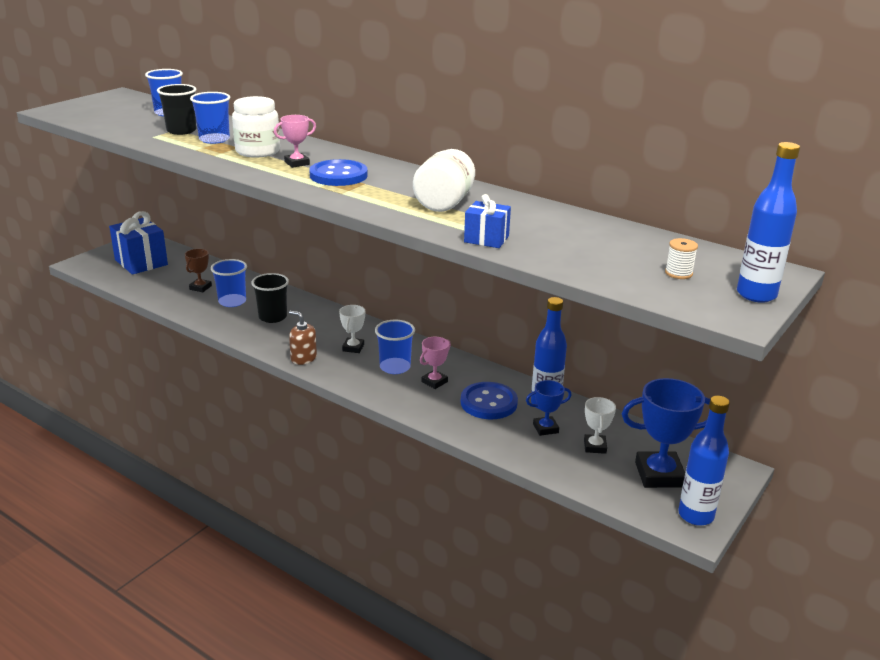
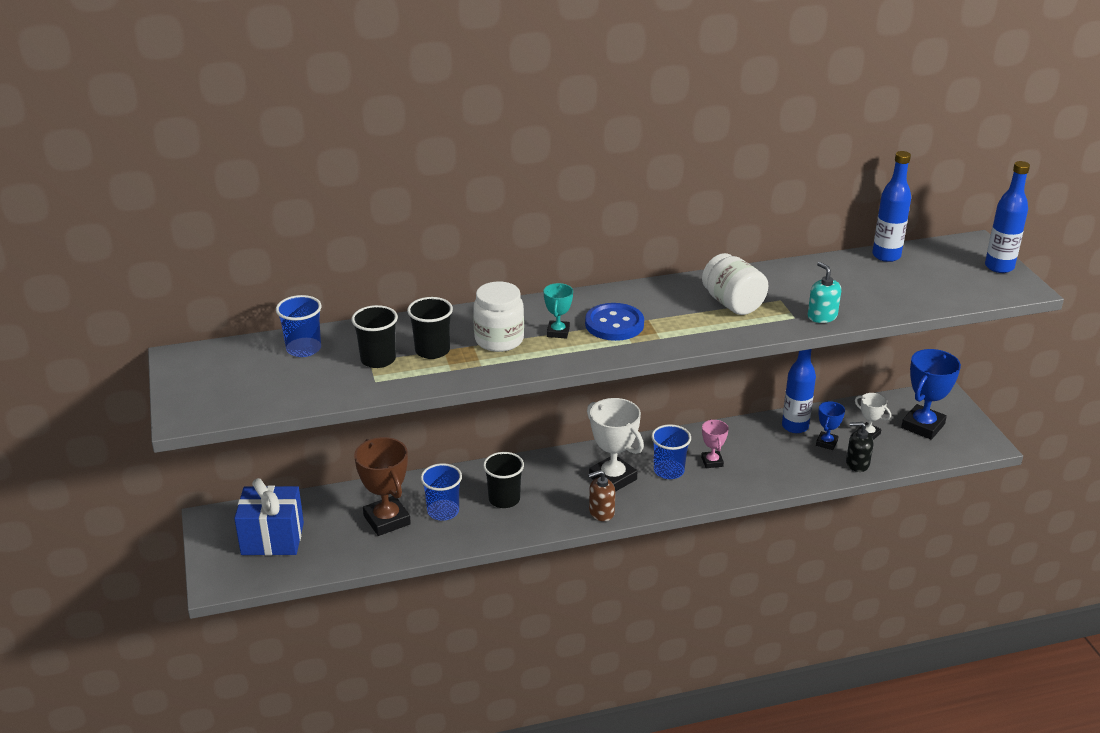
camera: 50 degrees left, 5 degrees up
(200, 287) = (387, 520): brown trophy -> brown trophy, size x1.86
(214, 139) = (432, 351): blue cup -> black cup
(297, 163) = (558, 332): pink trophy -> turquoise trophy
(353, 348) = (613, 478): white trophy -> white trophy, size x1.86
(486, 239) = (822, 316): blue gift -> turquoise soap dispenser
(488, 403) = (768, 451): blue button -> none
(538, 456) = (857, 464): none -> black soap dispenser
(678, 273) = (946, 275): white spool -> none
(695, 515) = (976, 436): blue bottle -> blue bottle (886, 256)

